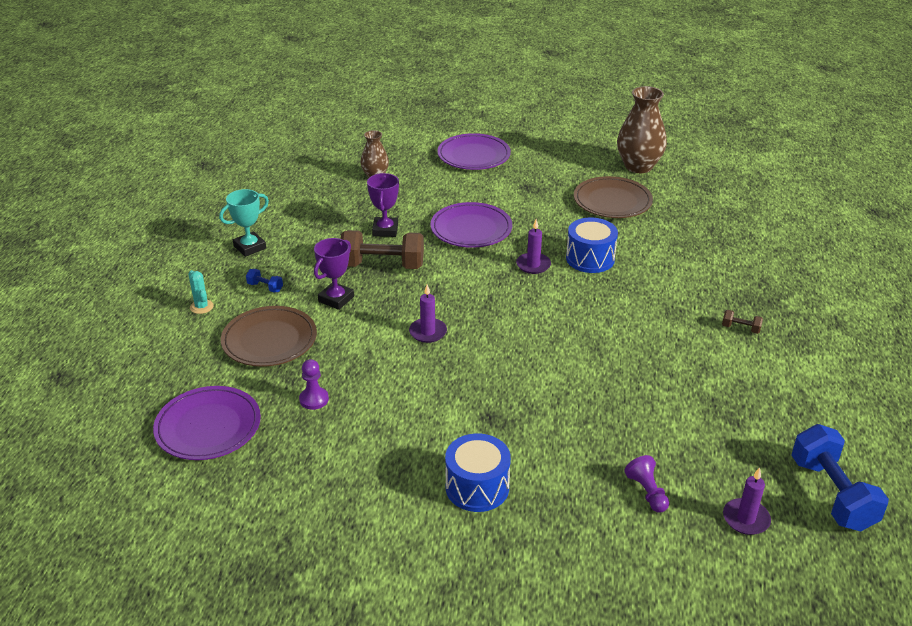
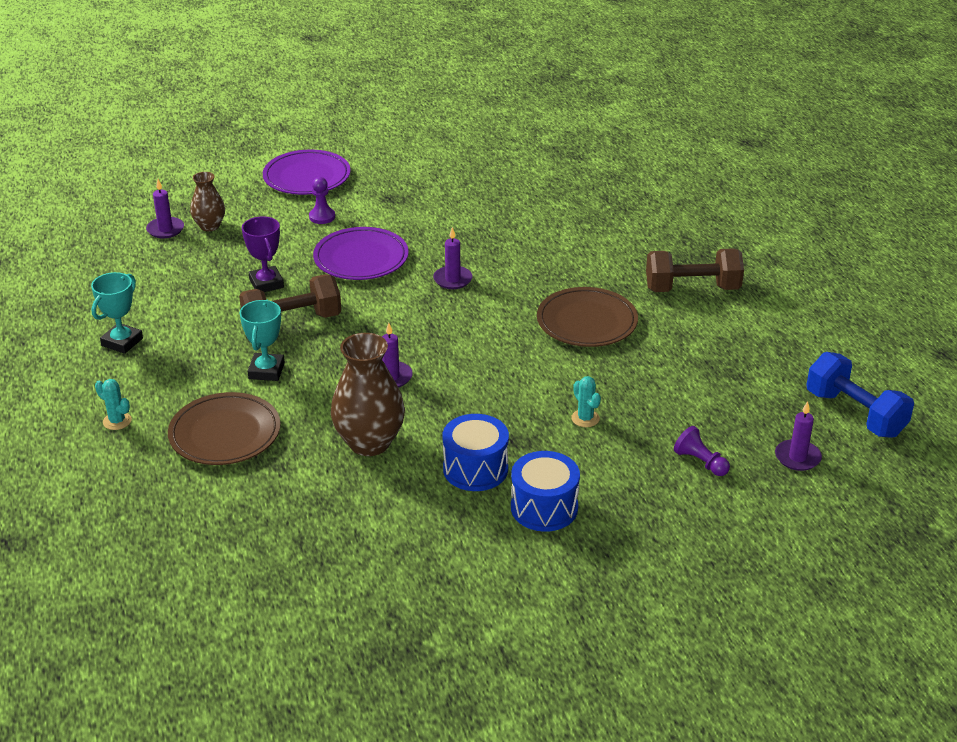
camera: 25 degrees left, 0 degrees up
(208, 427) = (226, 539): purple plate -> none
(265, 287) = (175, 380): blue dumbbell -> none
(314, 399) = (320, 478): purple pawn -> purple pawn (322, 217)
(336, 299) = (266, 371): purple trophy -> turquoise trophy
(342, 171) = (165, 229): none -> purple candle
(567, 417) = (585, 418): none -> turquoise cactus
(590, 259) = (506, 258): blue drum -> blue drum (475, 469)
(612, 201) = (490, 192): brown plate -> brown plate (587, 322)
(638, 166) = (492, 148): brown vase -> brown vase (369, 443)
(740, 328) = (692, 289): brown dumbbell -> brown dumbbell, size x2.34

